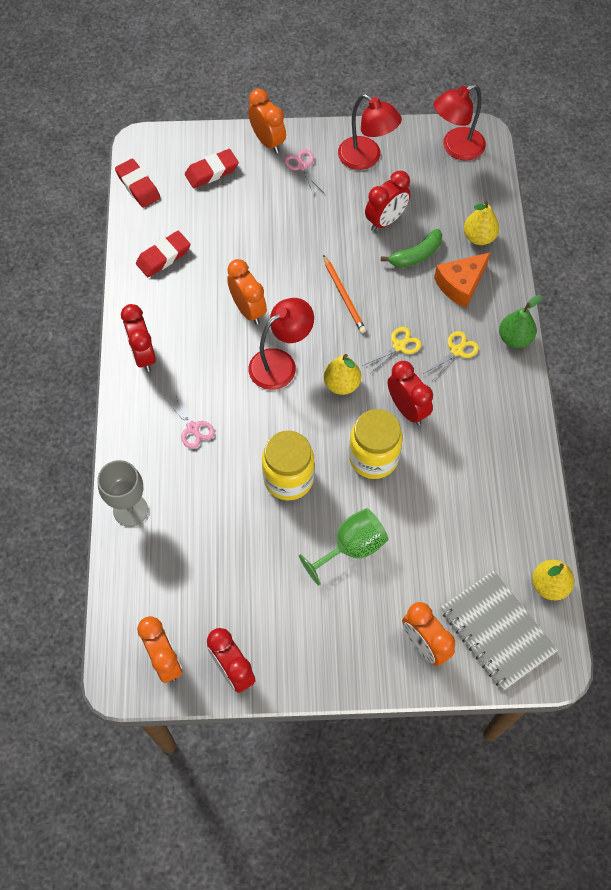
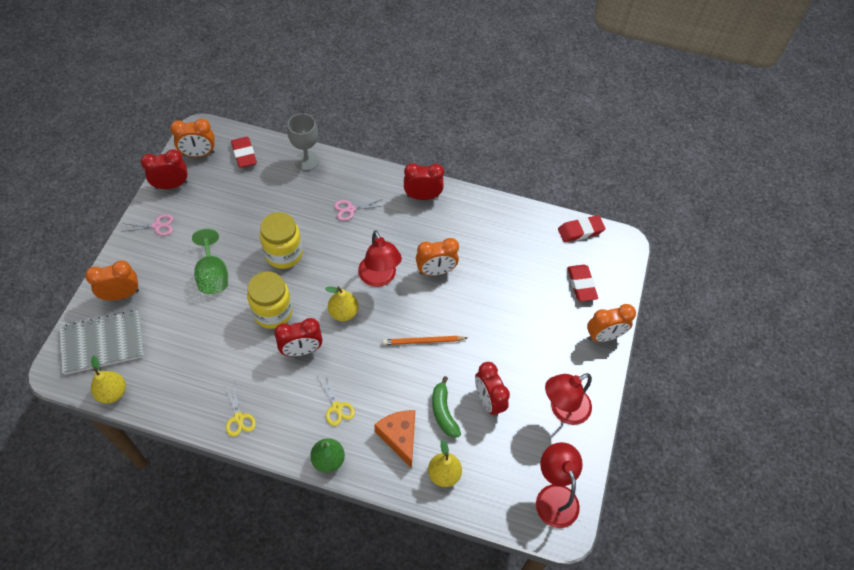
camera: 105 degrees right, 5 degrees down
(163, 257) = (505, 230): red eraser -> red eraser (244, 154)
(302, 166) = (568, 354): pink scissors -> pink scissors (157, 226)
(399, 346) = (359, 365): yellow scissors -> yellow scissors (239, 418)

